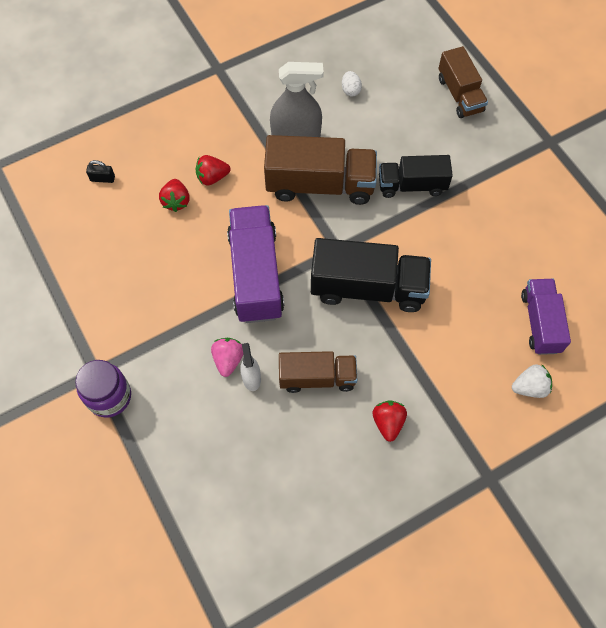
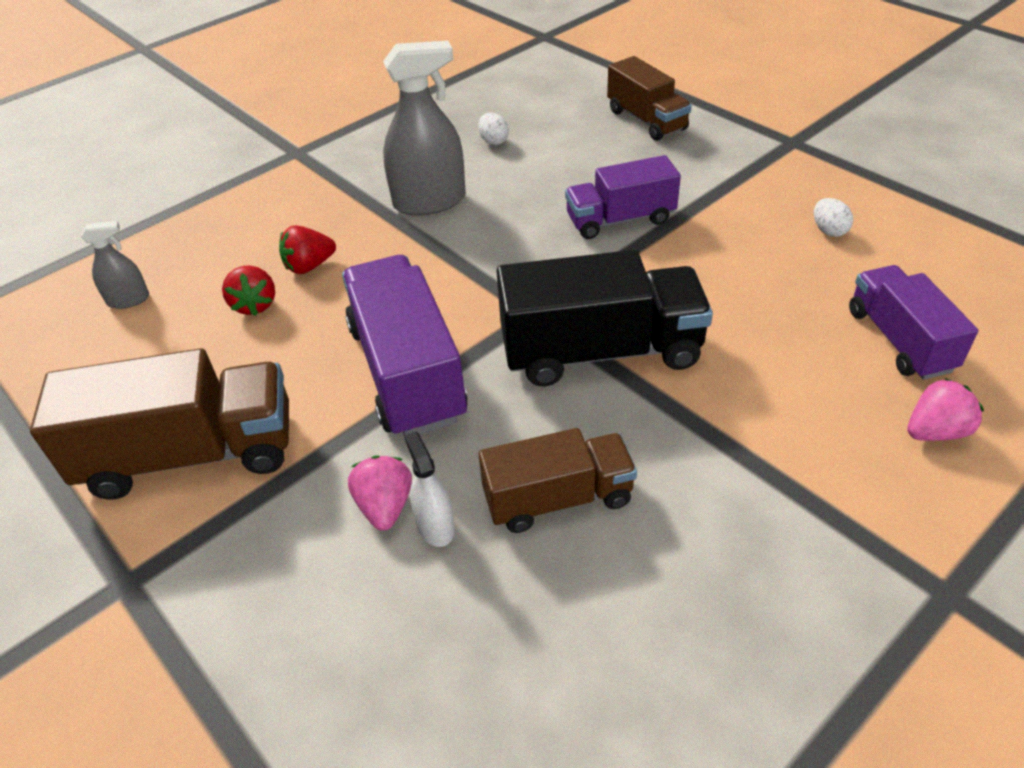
camera: 10 degrees left, 20 degrees down
(102, 178) = (128, 300): black padlock -> grey spray bottle
(109, 396) = (156, 621): purple jar -> none
(320, 185) = (481, 244): brown truck -> brown truck (191, 454)
(388, 422) = (715, 542): red strawberry -> none
(412, 185) = (620, 219): black truck -> purple truck
(529, 387) = (935, 431): white strawberry -> pink strawberry
(538, 228) = (828, 230): none -> white egg

